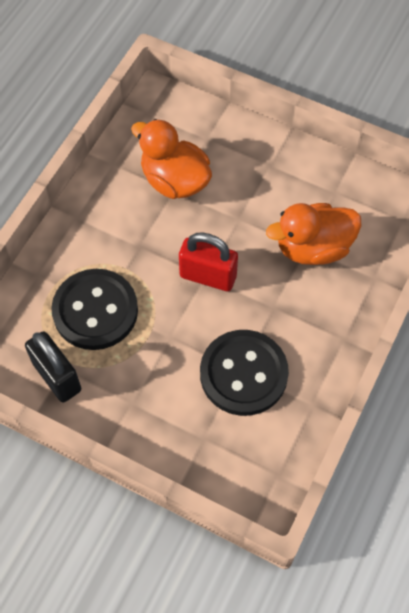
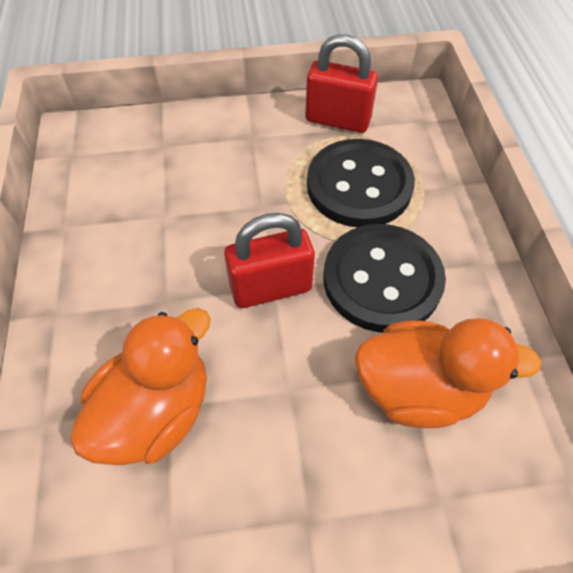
camera: 145 degrees right, 5 degrees down
(57, 376) = (337, 120): black padlock -> red padlock
(243, 374) = (158, 213): black button -> black button (382, 279)

